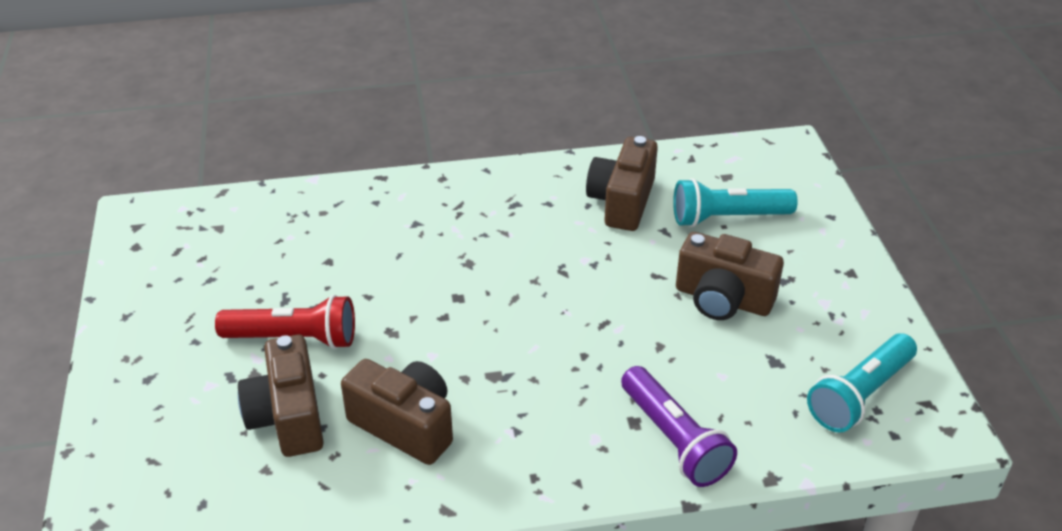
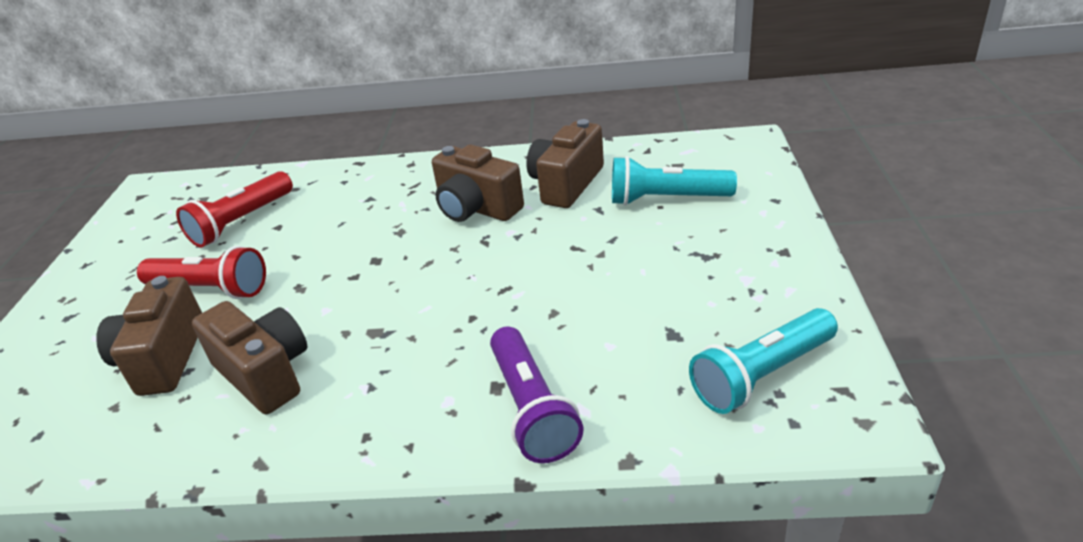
camera: 15 degrees right, 5 degrees down
(283, 257) = (241, 222): none -> red flashlight
(723, 299) = (636, 271): brown camera -> brown camera (476, 208)

